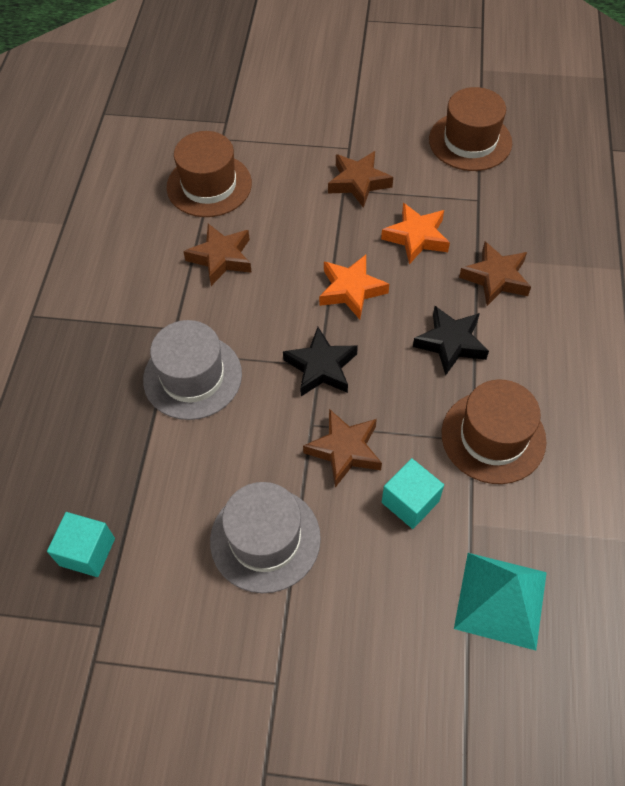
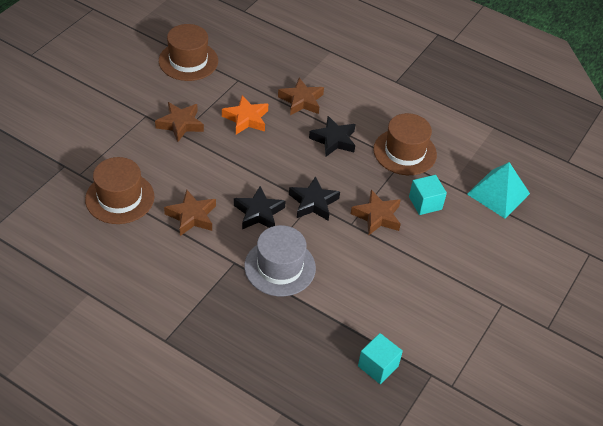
camera: 70 degrees left, 10 degrees down
(265, 539) = (414, 275): grey hat -> none
(267, 318) = (259, 213): none -> black star
(351, 290) = (265, 165): orange star -> none

